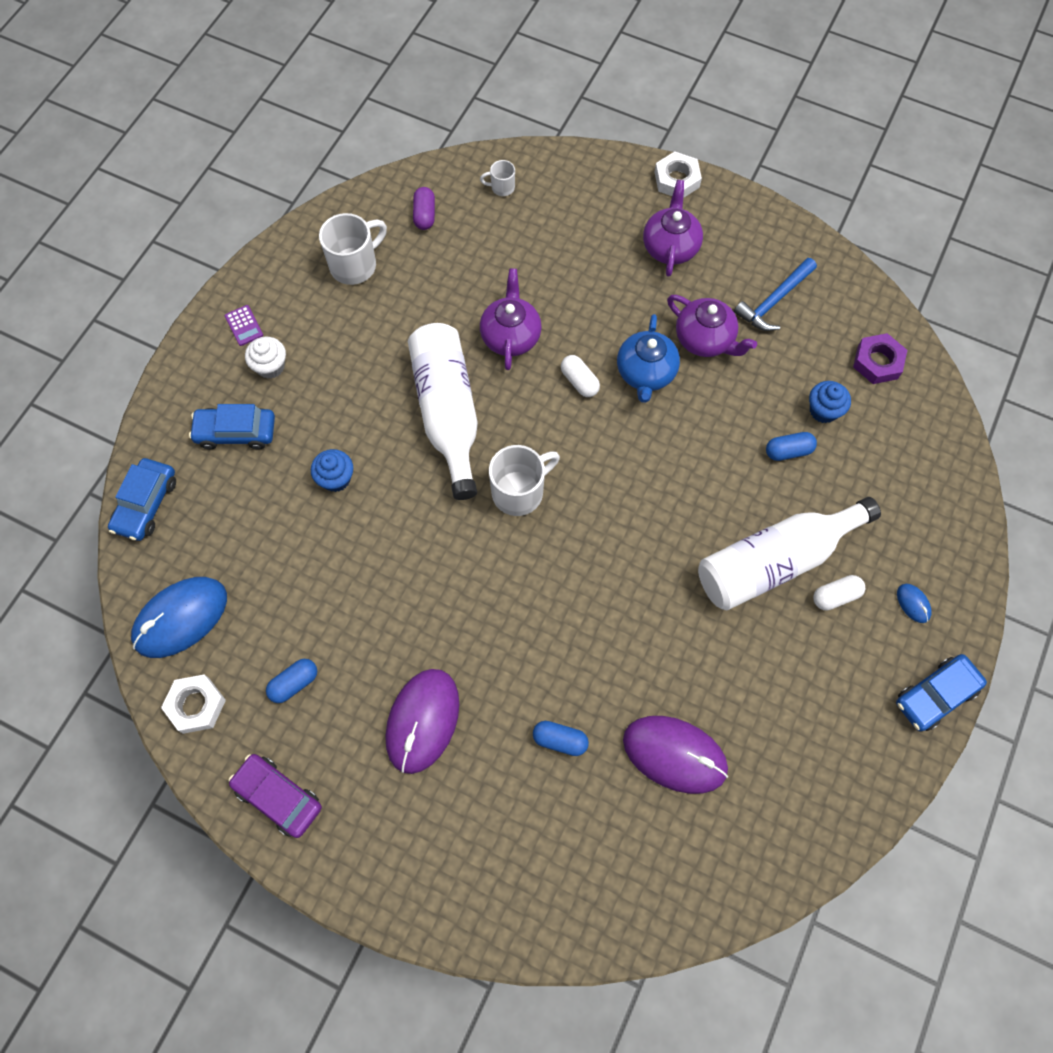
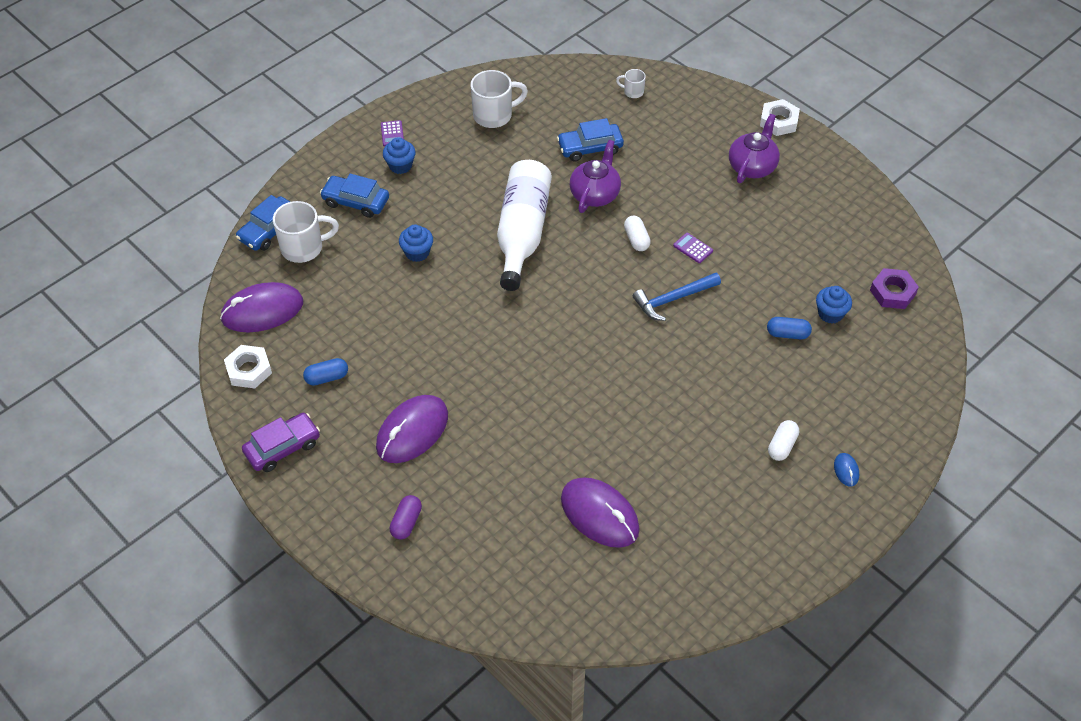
camera: 20 degrees right, 15 degrees down
(180, 618) = (262, 311): blue mouse -> purple mouse
(270, 366) = (400, 166): white cupcake -> blue cupcake
(278, 797) = (282, 447): purple car -> purple car turned 90 degrees clockwise
(424, 215) = (563, 95): purple capsule -> purple capsule (406, 522)
(519, 492) = (555, 301): white mug -> white mug (303, 248)
(560, 740) = (512, 477): blue capsule -> none
(645, 373) = (693, 248): blue teapot -> purple calculator
(705, 339) = (752, 238): purple teapot -> none
(774, 301) = (822, 226): blue hammer -> blue hammer (673, 299)
(774, 561) = (741, 407): white bottle -> none
(835, 596) = (782, 446): white capsule -> white capsule turned 60 degrees counterclockwise
(935, 695) = (836, 540): blue car -> blue car (590, 148)

